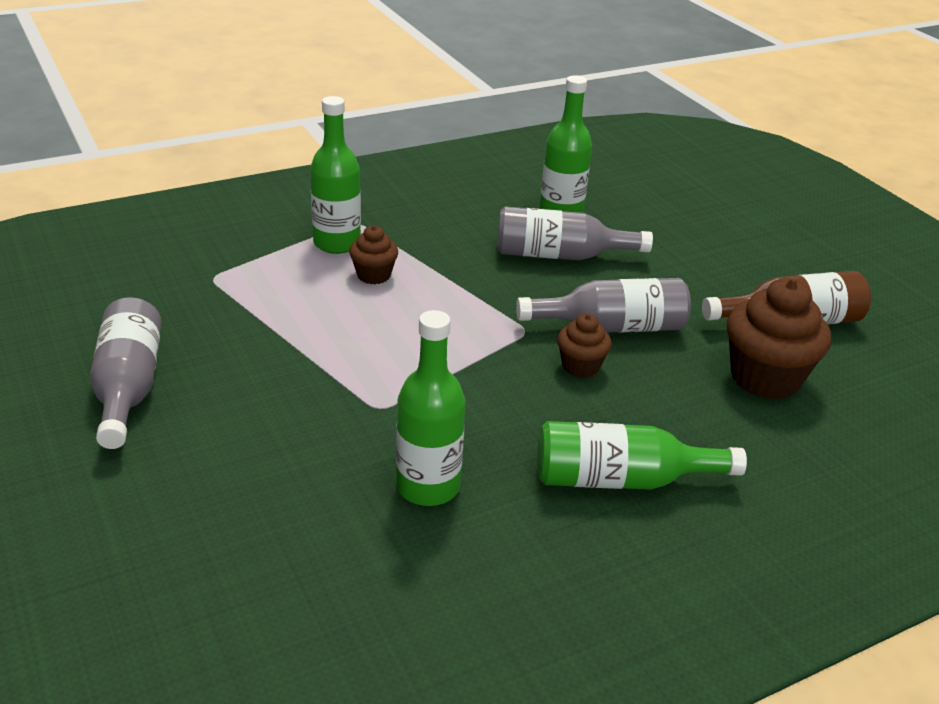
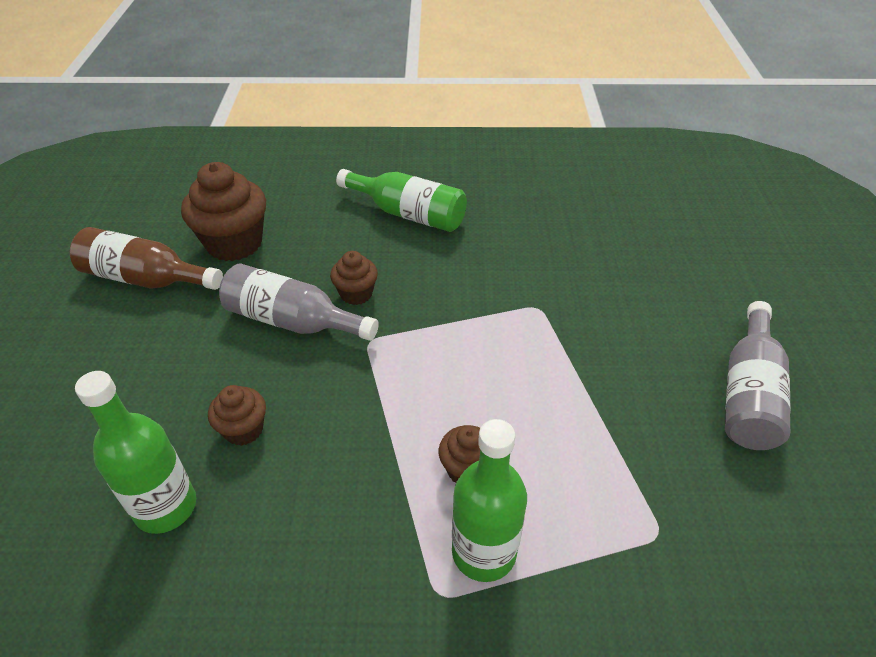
camera: 150 degrees left, 10 degrees up
(428, 486) = (532, 244): green bottle -> none
(559, 255) = (244, 430): grey bottle -> brown cupcake

